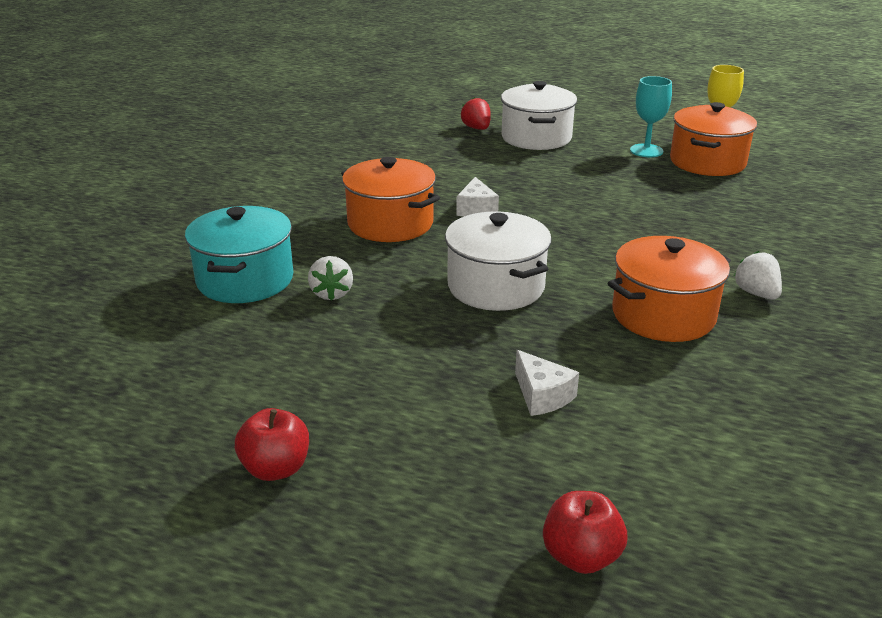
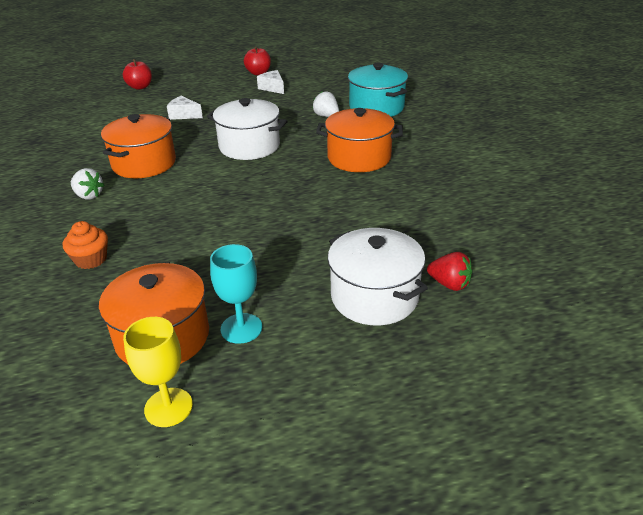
camera: 145 degrees right, 5 degrees up
(476, 209) = (321, 188): white cheese -> white cheese (272, 88)
(760, 224) = (91, 259): none -> orange cupcake

